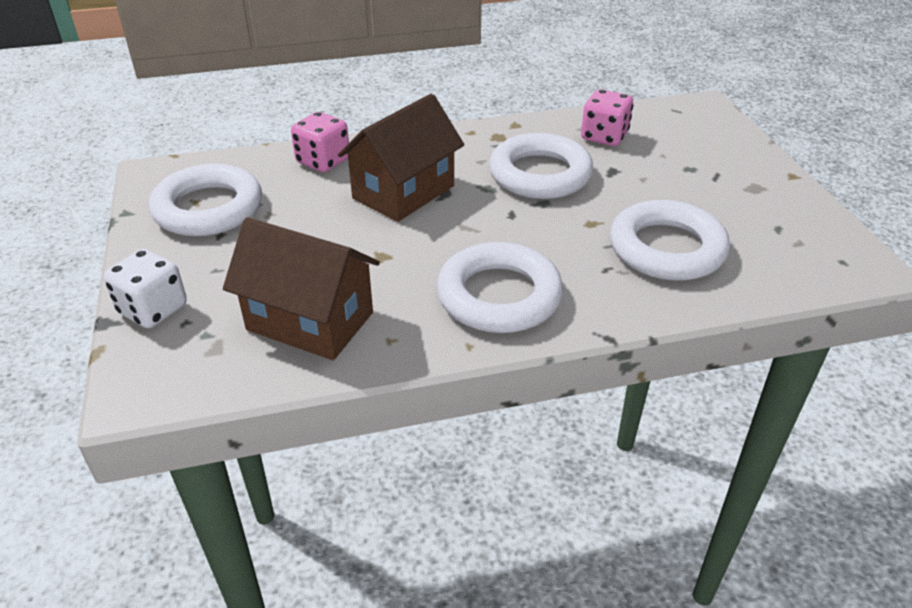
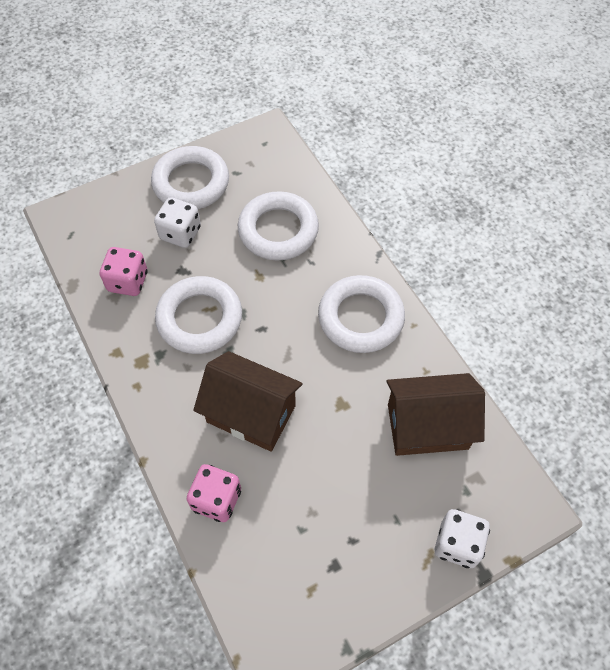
camera: 105 degrees left, 20 degrees up
(208, 208) = (319, 570): white ring -> white ring (191, 183)
(310, 321) = (427, 426): brown house -> brown house turned 75 degrees clockwise
(670, 174) = (180, 233): none -> white dice

